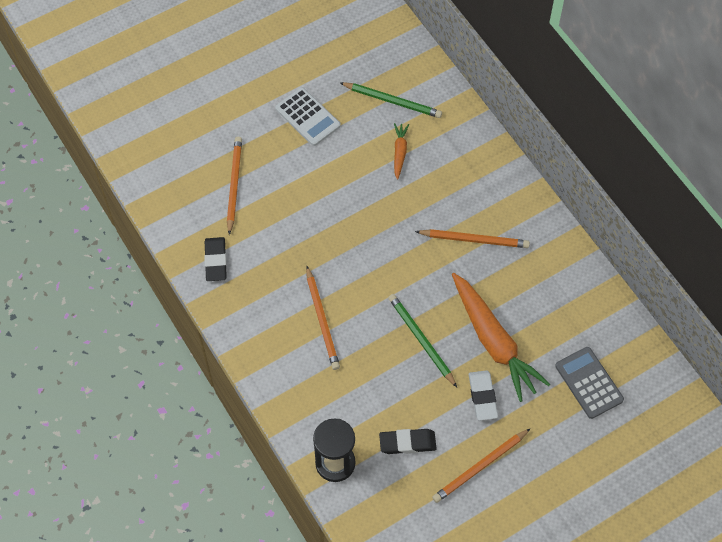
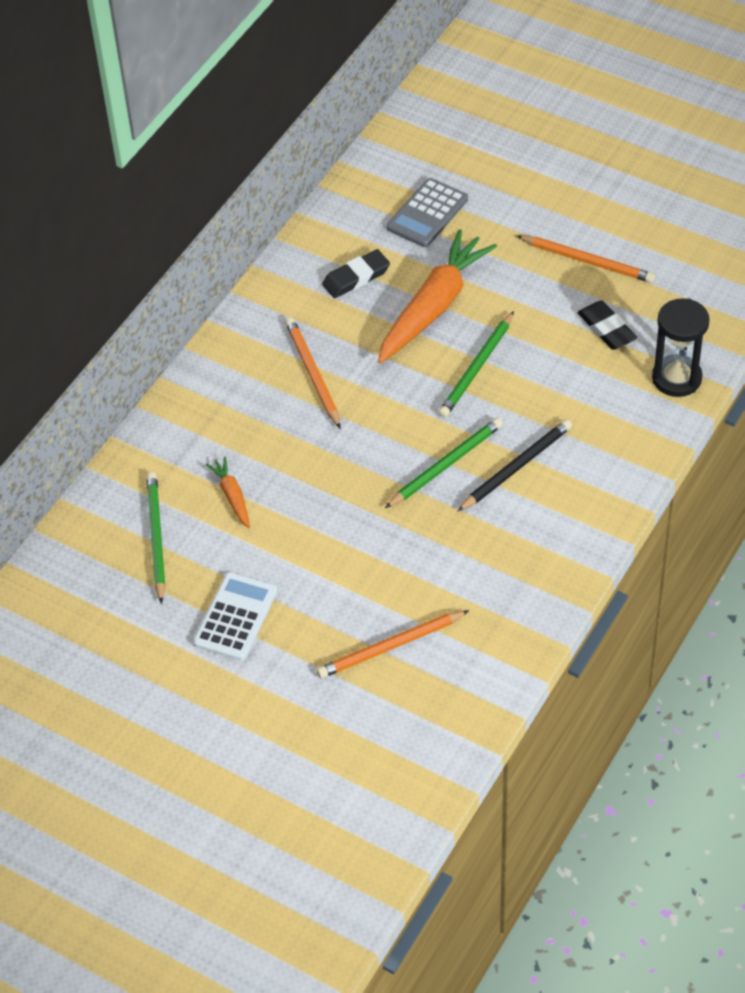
camera: 115 degrees left, 10 degrees down
(215, 261) = (512, 610): black eraser -> black eraser (356, 277)
(322, 320) = (516, 467): orange pencil -> black pencil
(350, 280) = (445, 465): none -> green pencil
(399, 152) = (232, 496): orange carrot -> orange carrot turned 90 degrees clockwise
(482, 397) = (507, 290): white eraser -> none

